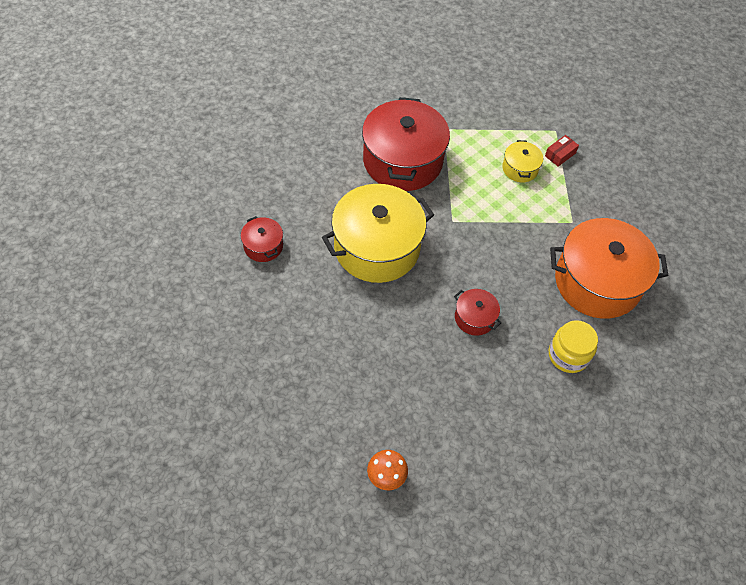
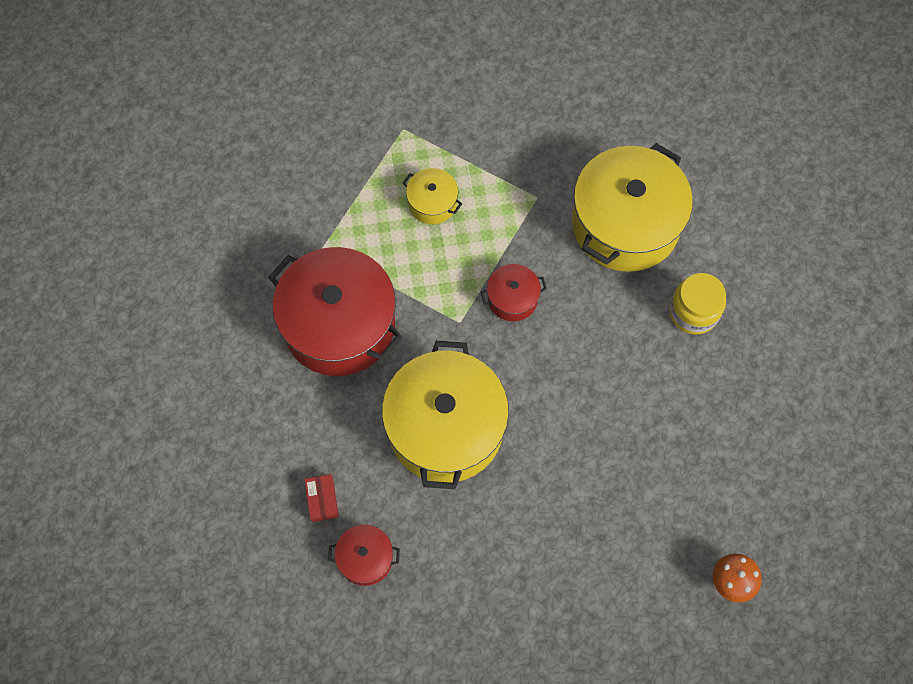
camera: 55 degrees left, 10 degrees up
(474, 318) = (597, 378): red pot -> red pot (512, 298)
(560, 154) = (440, 147): red box -> red box (322, 500)
(597, 282) = (625, 224): orange pot -> yellow pot

